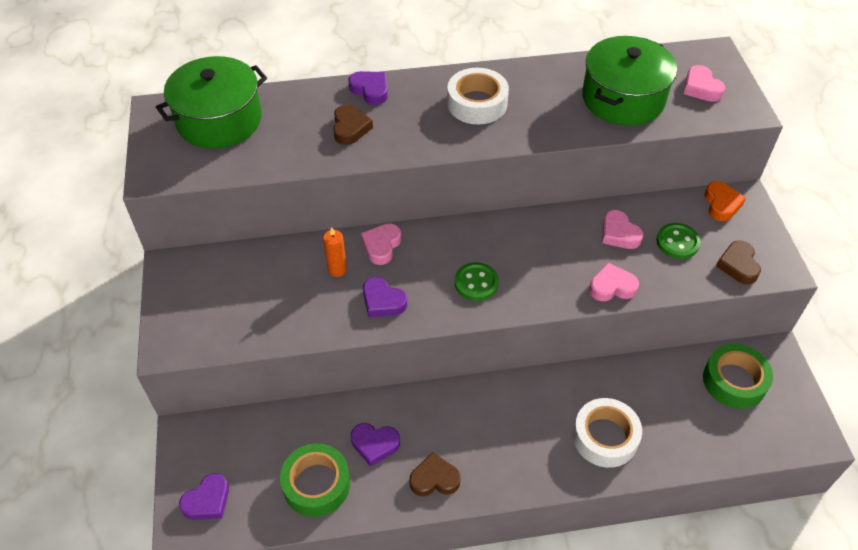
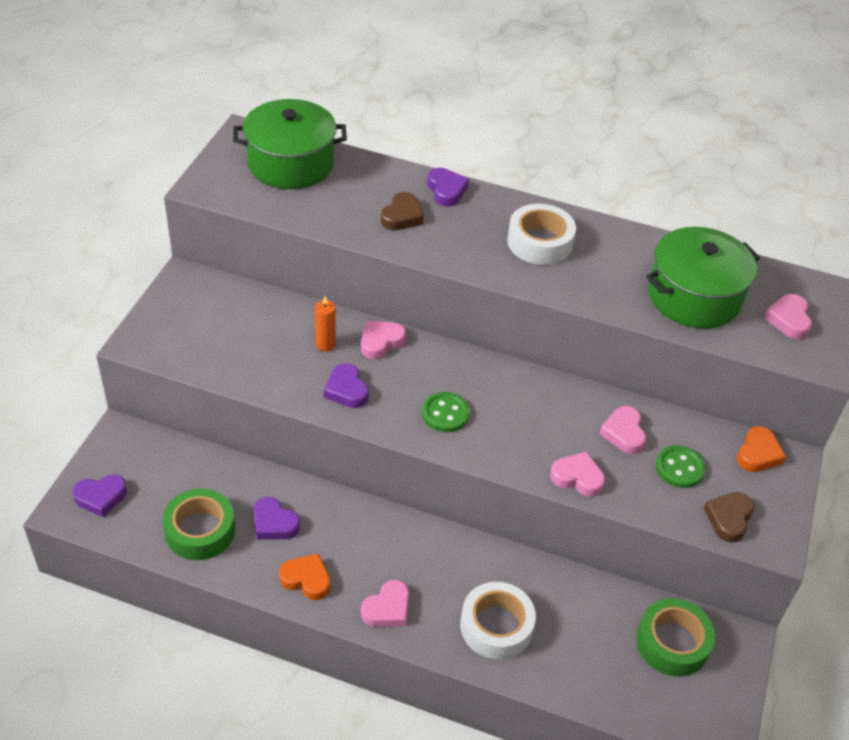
camera: 25 degrees right, 5 degrees down
(434, 479) = (306, 579): brown heart -> orange heart
(514, 468) = (387, 608): none -> pink heart

